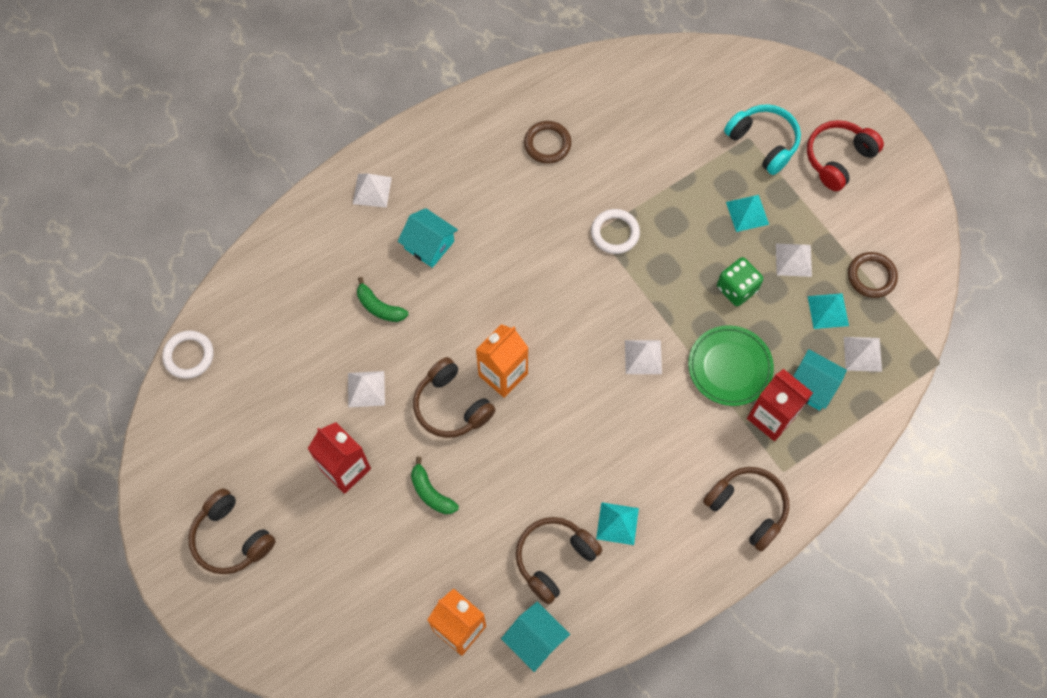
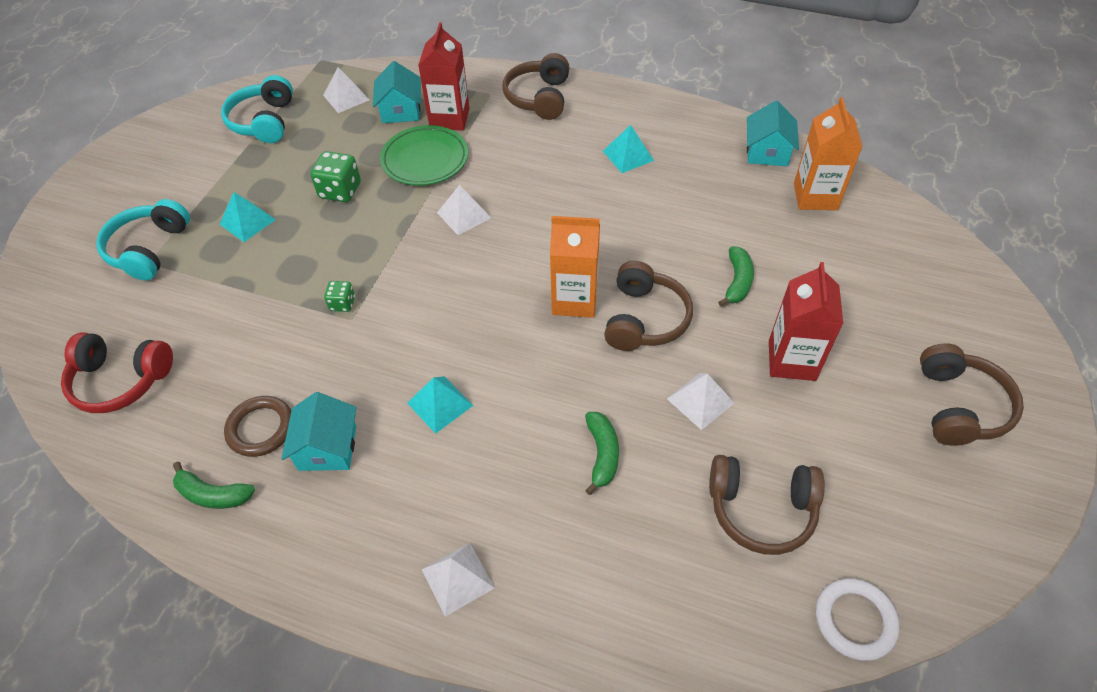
camera: 125 degrees left, 15 degrees down
(429, 245) = (485, 459): turquoise house -> turquoise house (327, 448)
(520, 103) = (213, 494): none -> green banana
(554, 559) = (697, 174): brown headphones -> brown headphones (761, 509)
(615, 233) = (342, 304): white ring -> green dice
(793, 260) = (280, 170): white pyramid -> none
(828, 311) = (319, 130): turquoise pyramid -> turquoise pyramid (440, 404)
(838, 159) = (140, 191): red headphones -> red headphones (121, 380)
(871, 276) = (264, 121): brown ring -> turquoise headphones

